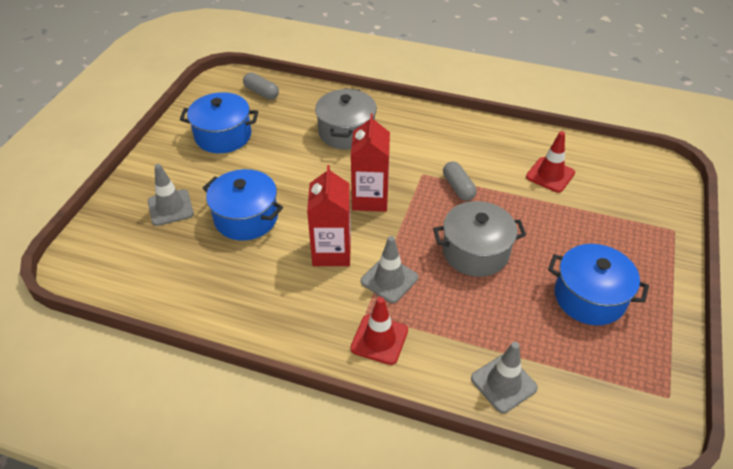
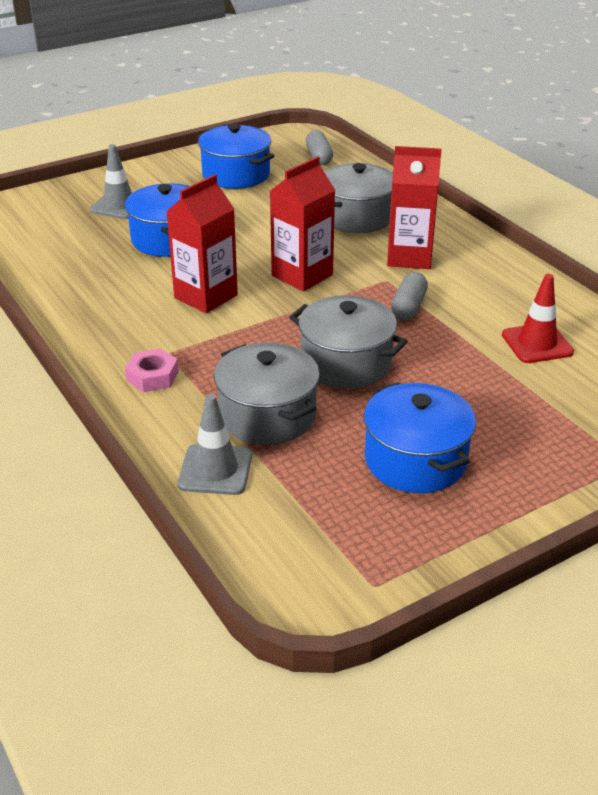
camera: 40 degrees right, 10 degrees down
(379, 339) = (152, 376): red traffic cone -> pink nut
(389, 279) = (227, 340): grey traffic cone -> none
(414, 148) = (409, 257): none -> red carton
(481, 321) = (267, 415): none -> grey pot

